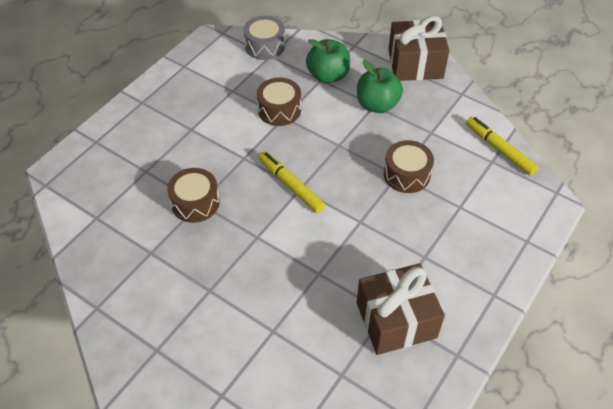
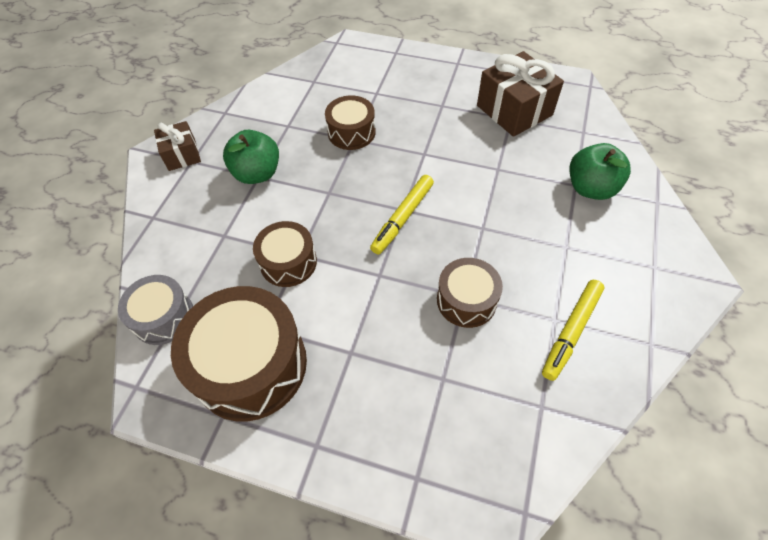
camera: 105 degrees left, 5 degrees up
(209, 81) = (250, 365): none -> brown drum
(328, 76) = (215, 229): green apple -> green apple (590, 188)
(415, 64) = (182, 155): brown gift -> brown gift, size x0.58
(499, 149) = (297, 78): yellow marker -> yellow marker (571, 332)

